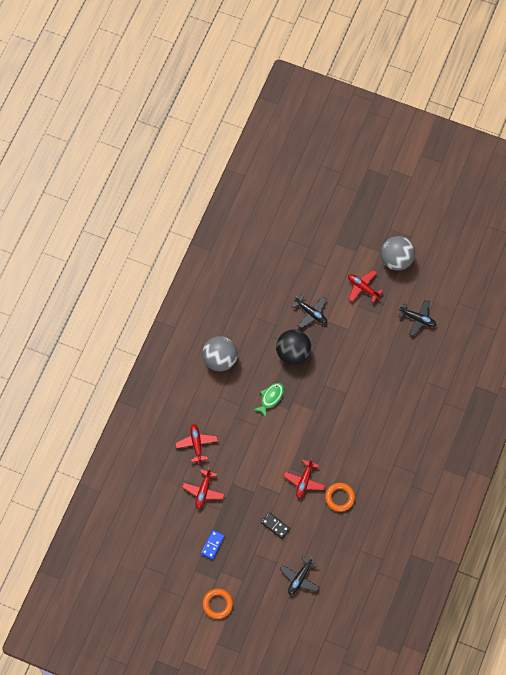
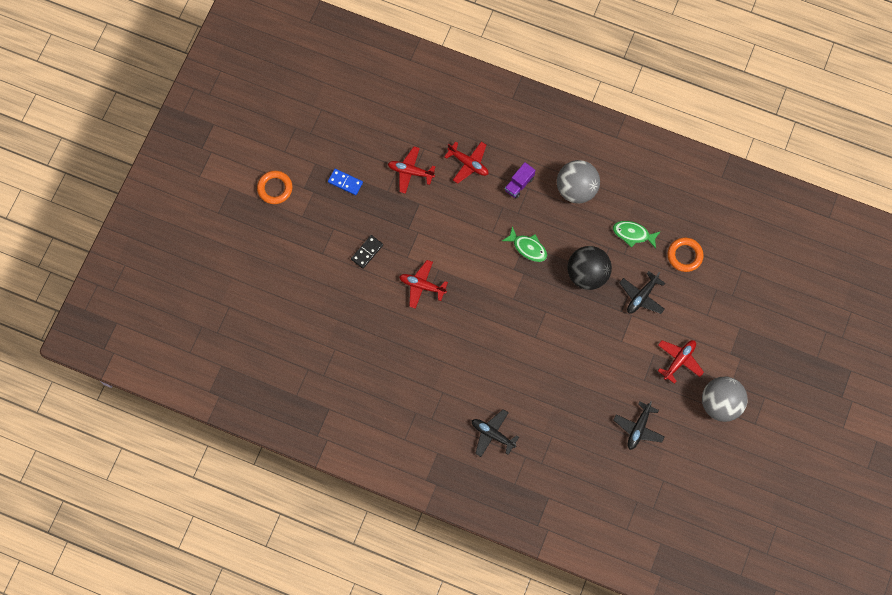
camera: 90 degrees right, 5 degrees up
(196, 444) = (468, 163): red plane -> red plane turned 45 degrees clockwise
(215, 404) = (519, 184): none -> purple truck
(259, 318) = (633, 234): none -> green fish
(299, 578) = (302, 279): black plane -> black plane (492, 434)
(339, 498) = (401, 327): orange ring -> orange ring (684, 255)

